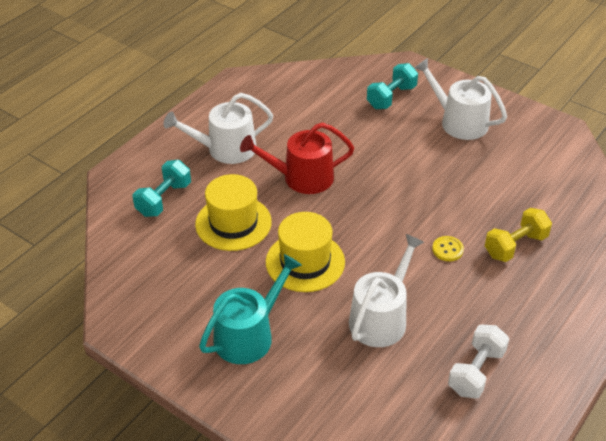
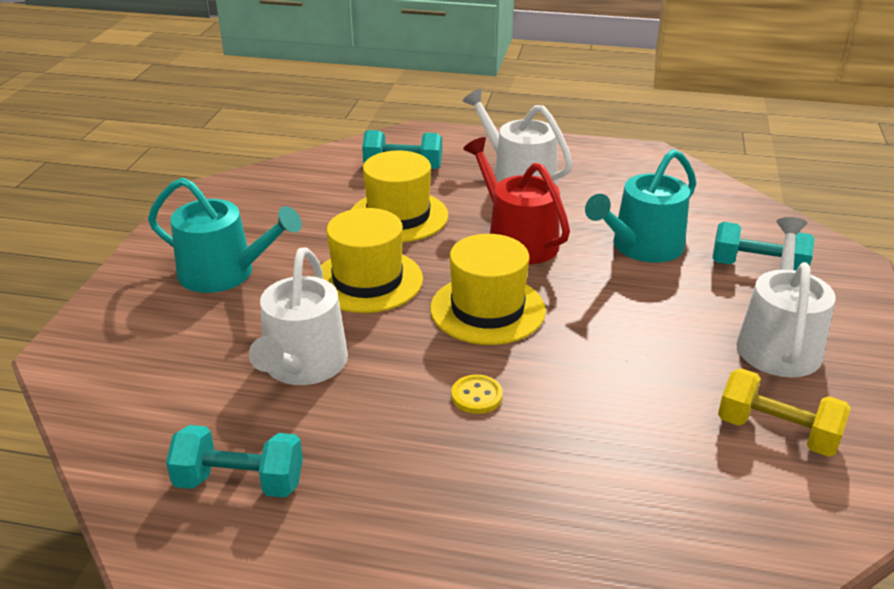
camera: 65 degrees right, 10 degrees down
(343, 130) = (642, 247): none -> turquoise watering can
(369, 217) = (487, 309): none -> yellow hat
(381, 318) = (302, 365): white watering can -> white watering can turned 90 degrees clockwise
(476, 371) = (240, 482): white dumbbell -> turquoise dumbbell
(515, 246) = (540, 469): yellow dumbbell -> yellow dumbbell (777, 432)

